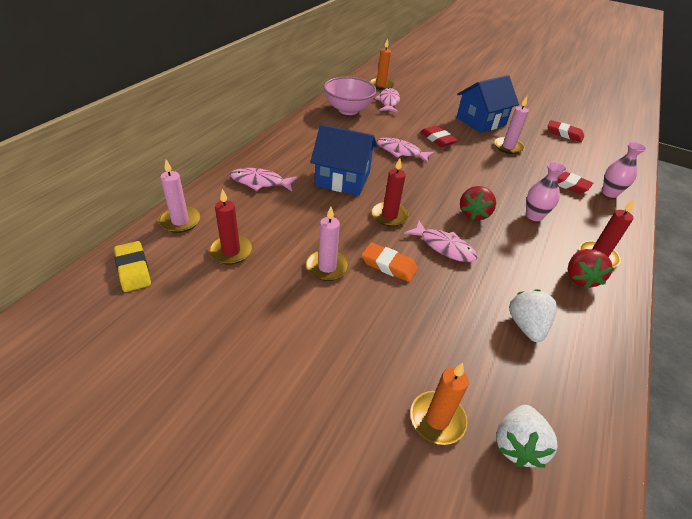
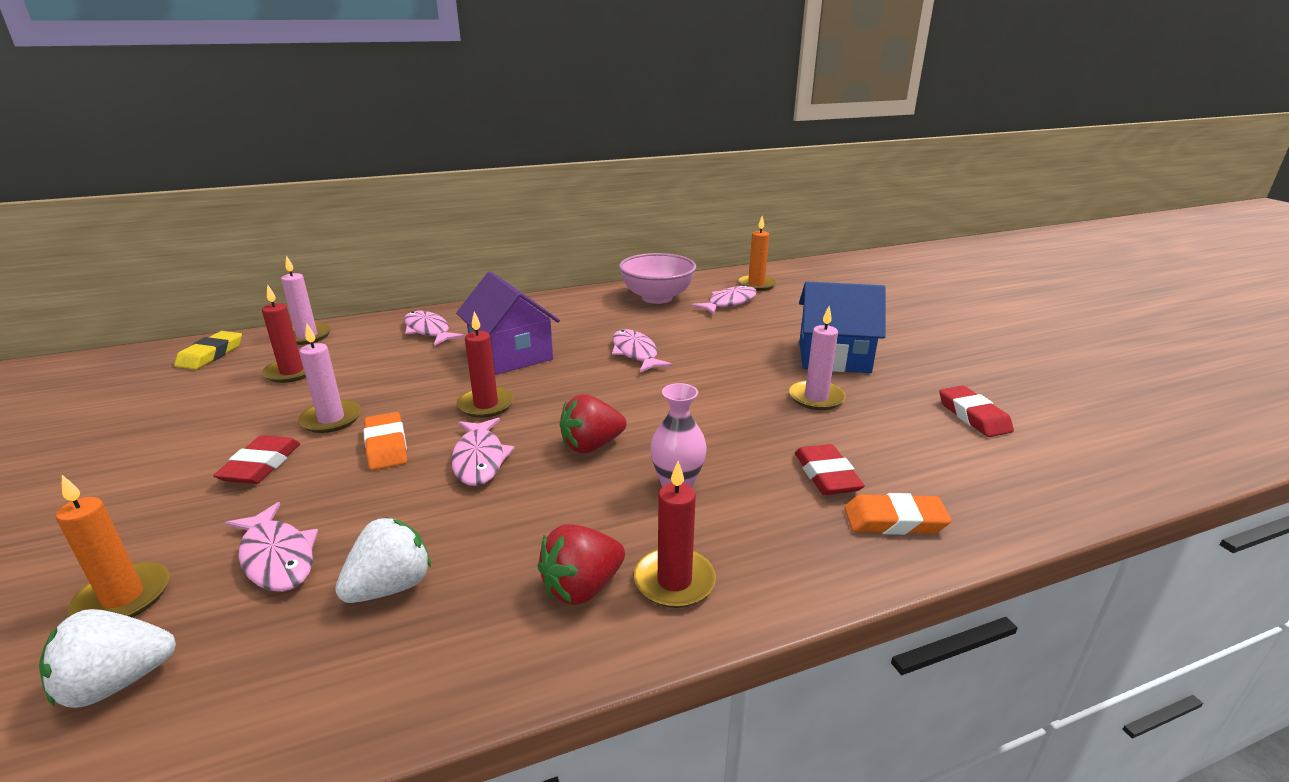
camera: 45 degrees right, 15 degrees down
(342, 179) = (511, 355): blue house -> purple house
(437, 139) = (717, 356): red eraser -> red eraser (261, 465)
(460, 349) = (277, 557): none -> pink fish
(609, 193) = (894, 520): pink vase -> orange eraser

